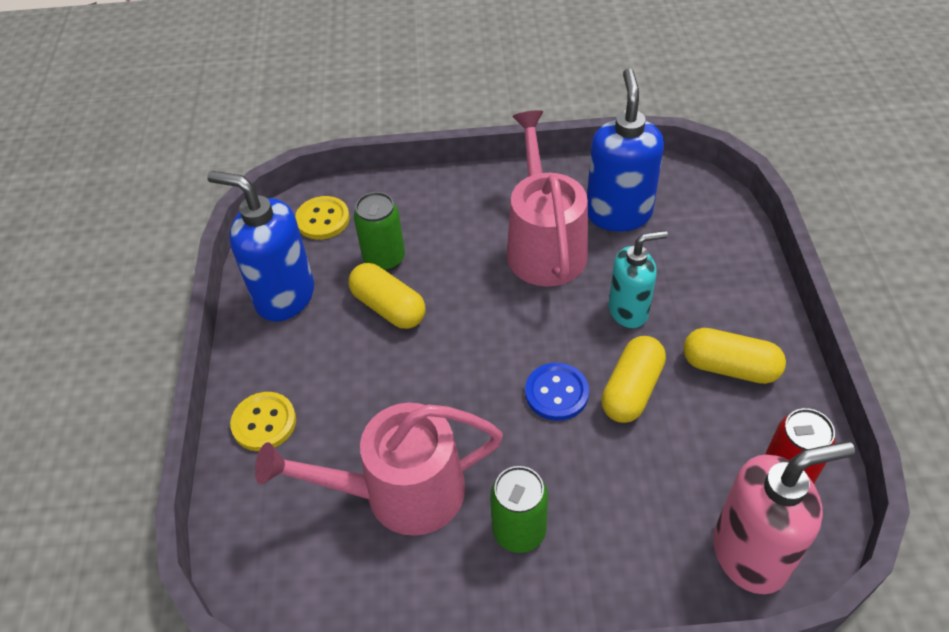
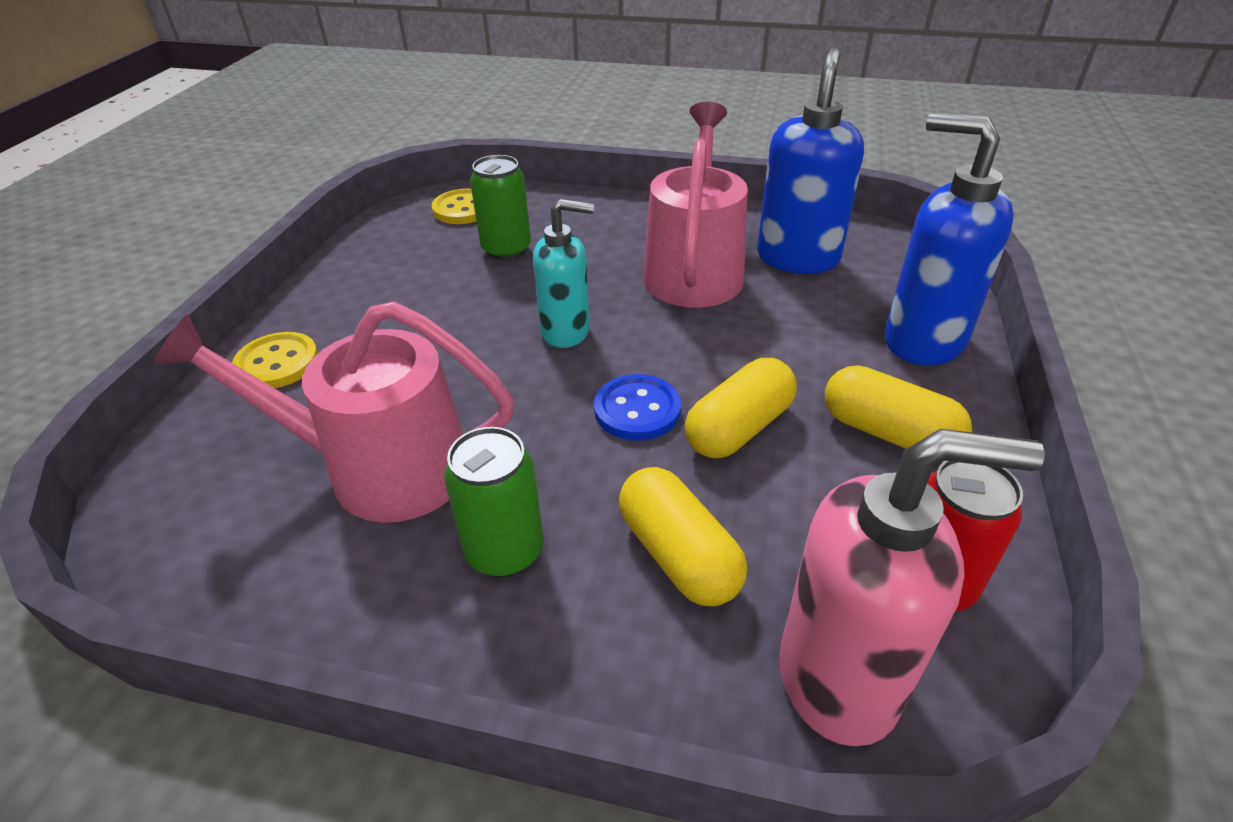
camera: 15 degrees right, 10 degrees down
(284, 296) = (380, 261): blue soap dispenser -> blue soap dispenser (922, 341)
(389, 307) = (484, 290): yellow capsule -> yellow capsule (679, 555)
(628, 311) = (771, 347): turquoise soap dispenser -> turquoise soap dispenser (566, 331)

